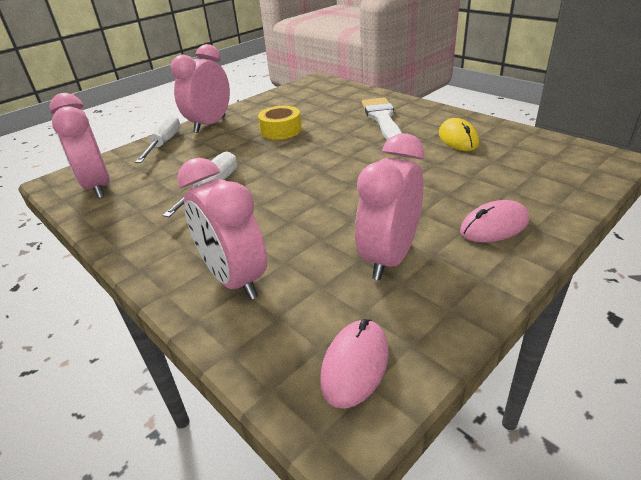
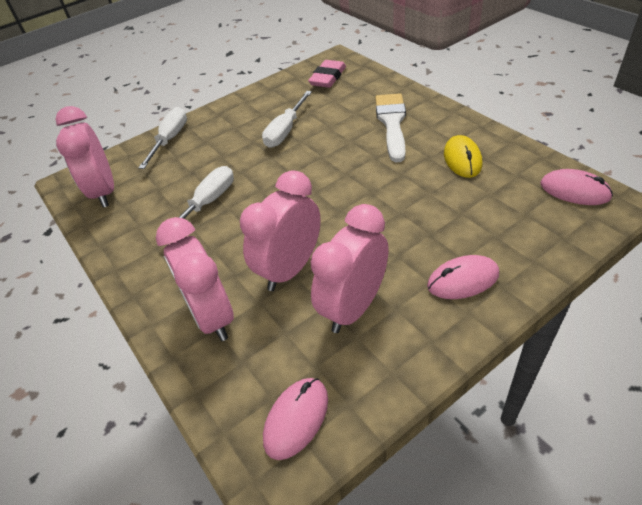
camera: 10 degrees right, 10 degrees up
(210, 124) = (217, 116): pink clock -> pink clock (290, 269)
(281, 130) = (285, 131): yellow tape -> white screwdriver
(312, 93) = (328, 78): none -> pink eraser
(571, 153) = (574, 191): none -> pink mouse

